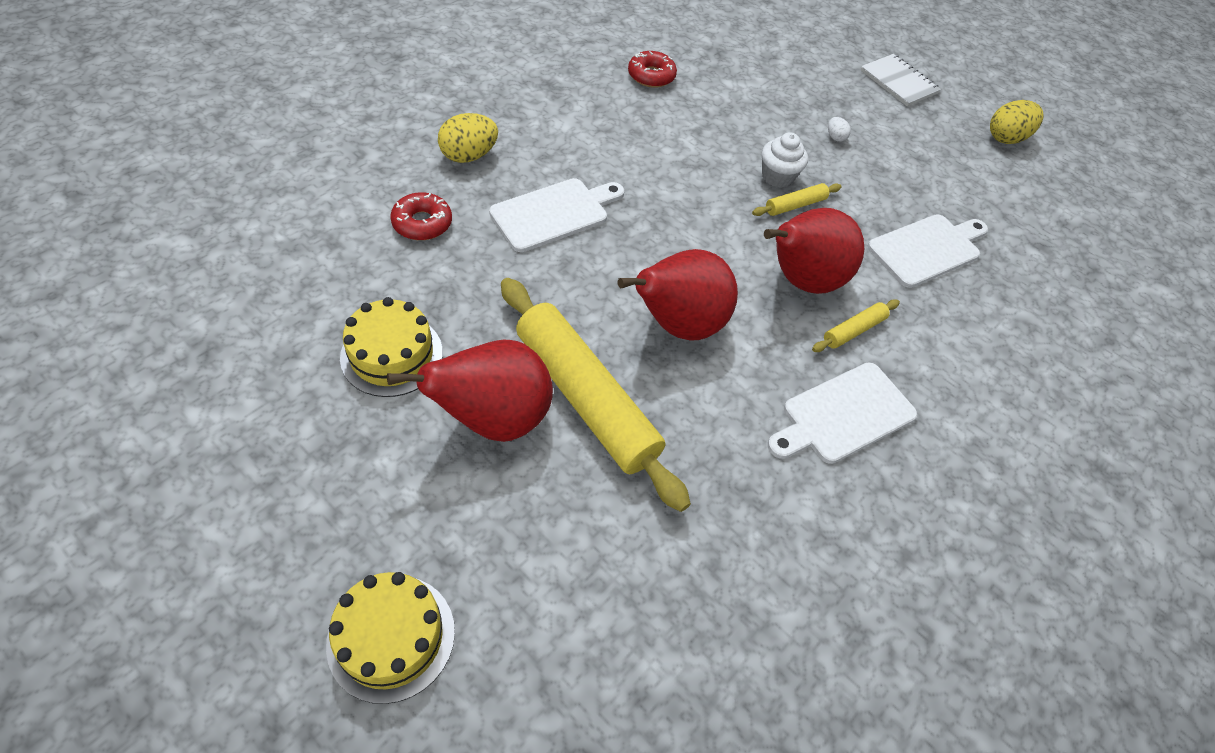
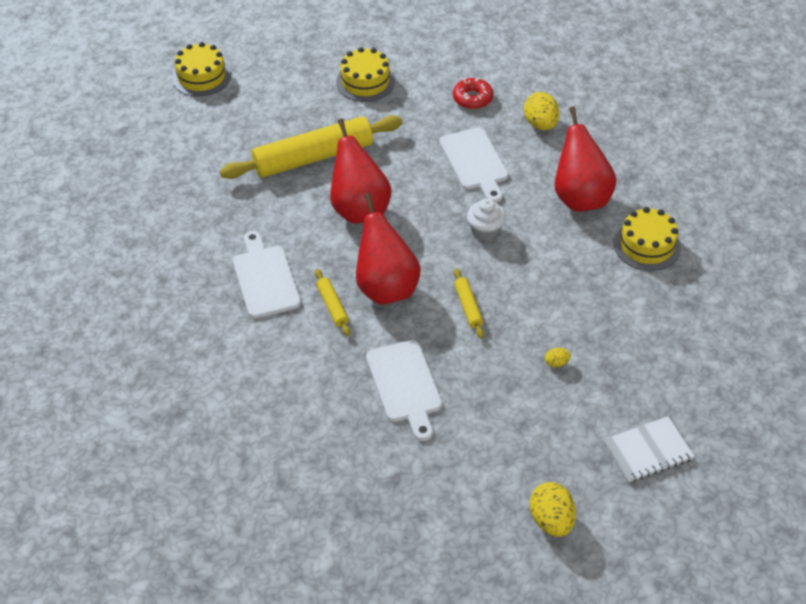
camera: 110 degrees right, 5 degrees down
(494, 418) = (310, 118): red pear -> red pear (580, 198)
(651, 76) = (647, 245): red donut -> yellow cake
(777, 177) = (504, 304): white cupcake -> white cupcake (485, 231)
(835, 137) = (556, 363): white egg -> yellow egg

